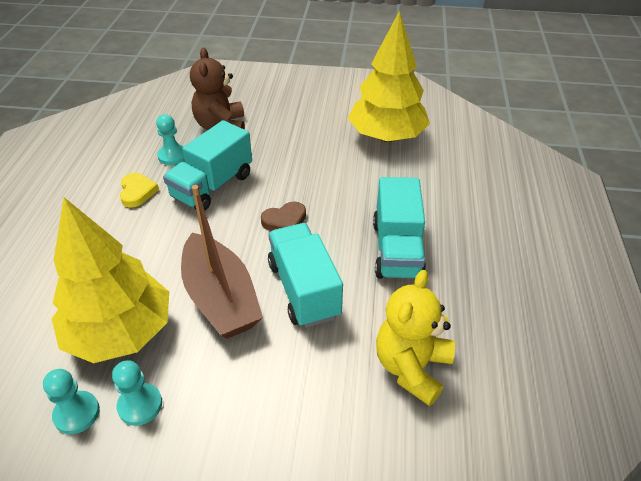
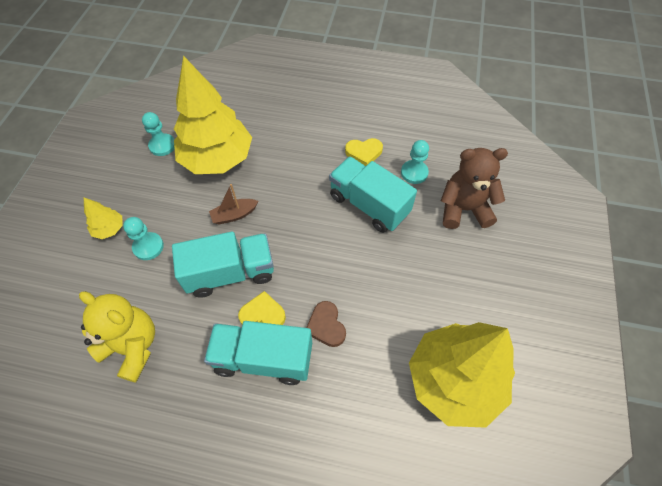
camera: 95 degrees right, 15 degrees up
(140, 405) = (158, 175): turquoise pawn -> turquoise pawn (148, 247)
(221, 298) = (234, 215): brown boat -> brown boat, size x0.47
(241, 448) = (109, 229): none -> yellow tree
(285, 220) = (316, 262): brown heart -> brown heart (326, 326)
(350, 255) = (263, 314): none -> yellow heart

